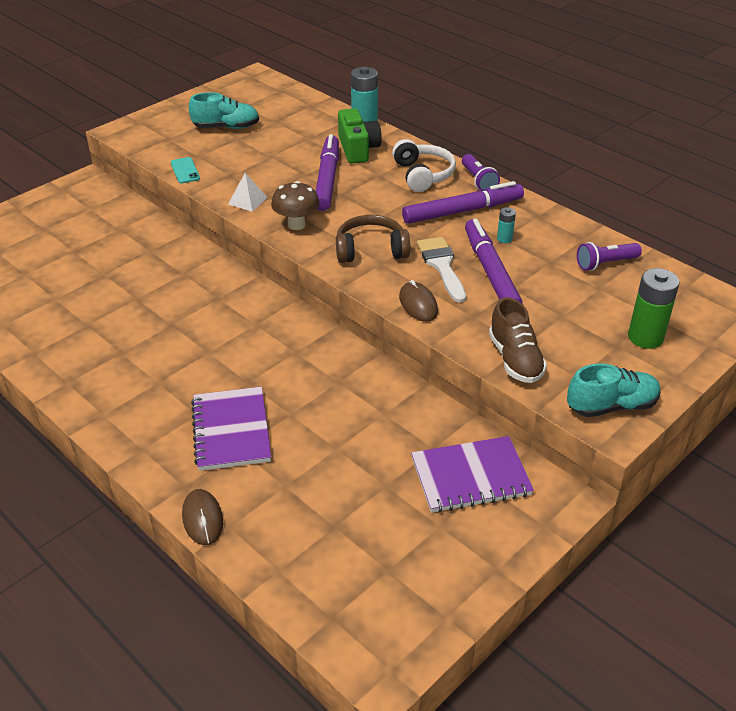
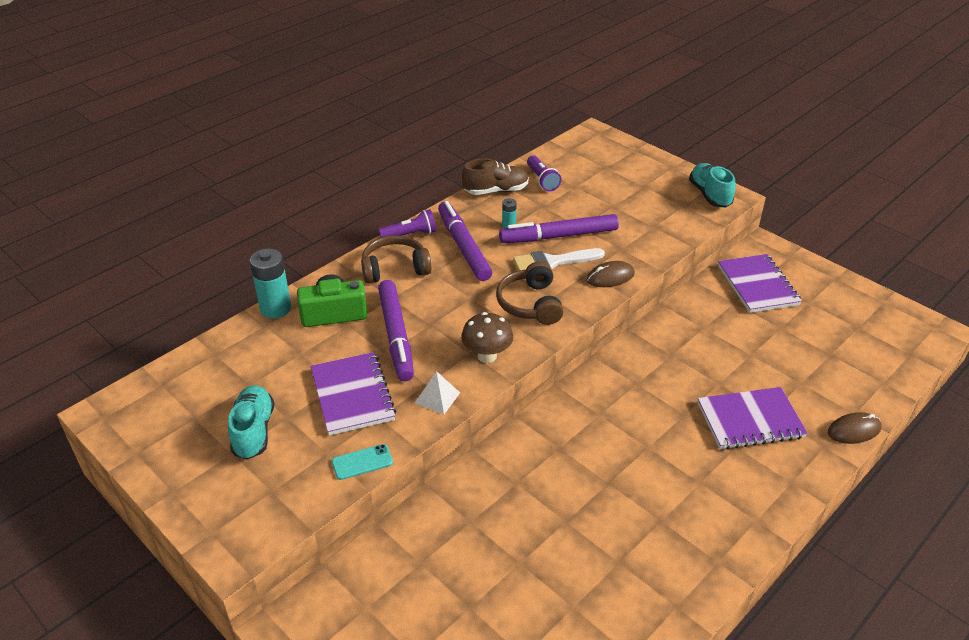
camera: 90 degrees left, 0 degrees up
(256, 163) = (353, 395): none -> purple notebook
(327, 179) = (396, 336): purple marker -> purple marker turned 105 degrees counterclockwise
(423, 175) = (395, 268): white headphones -> brown headphones
(515, 359) = (671, 231): brown shoe -> brown shoe (496, 191)
(645, 337) = (632, 173): green battery -> none

